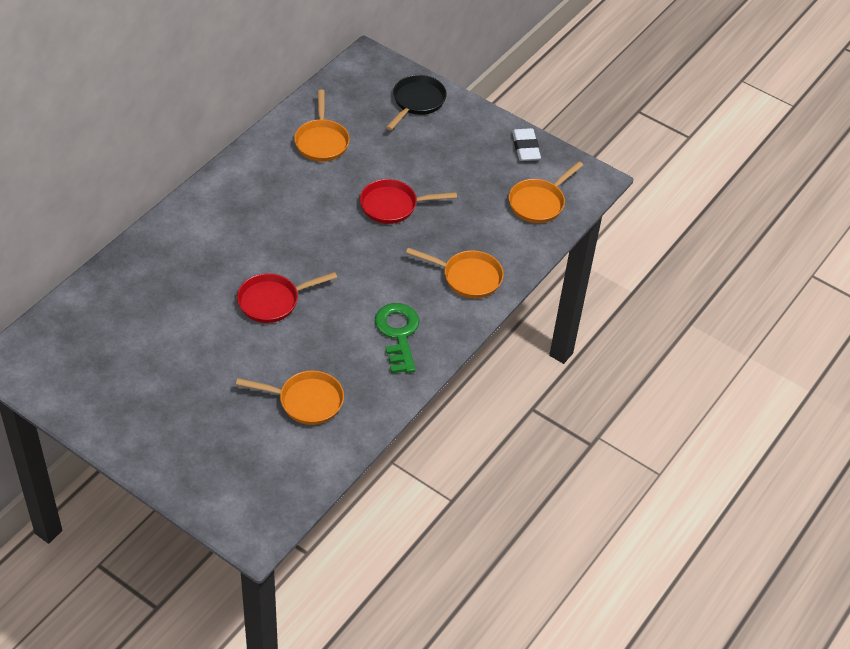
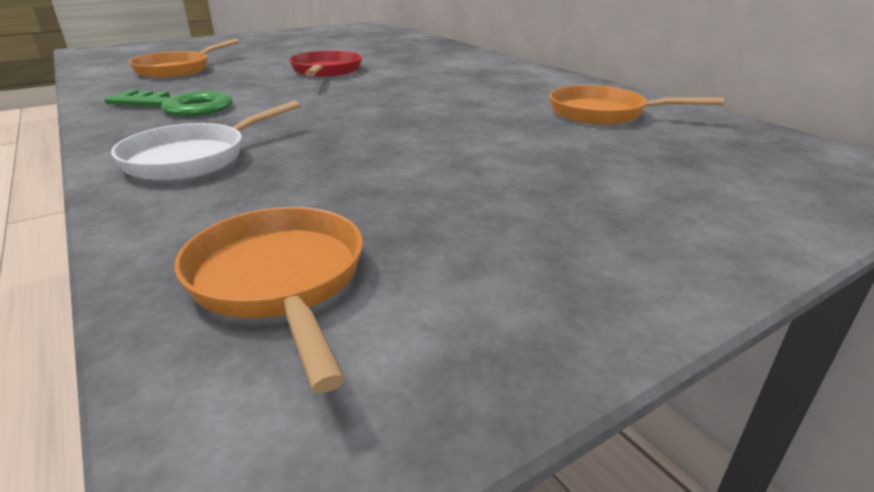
camera: 115 degrees right, 20 degrees down
(393, 206) = (423, 134): red pan -> none
(417, 102) = (739, 195): black pan -> none
(468, 277) = (193, 158): orange pan -> white pan
(525, 148) = (531, 319): white eraser -> none

